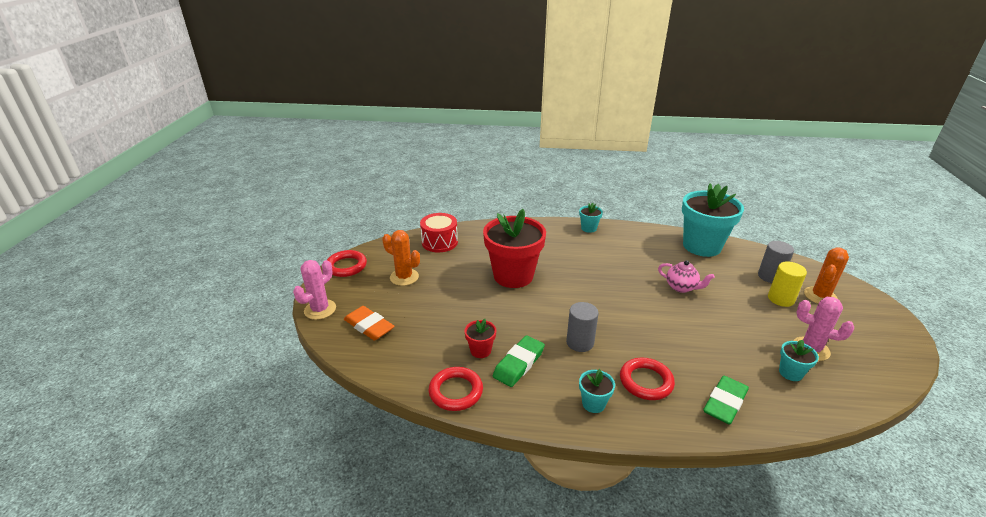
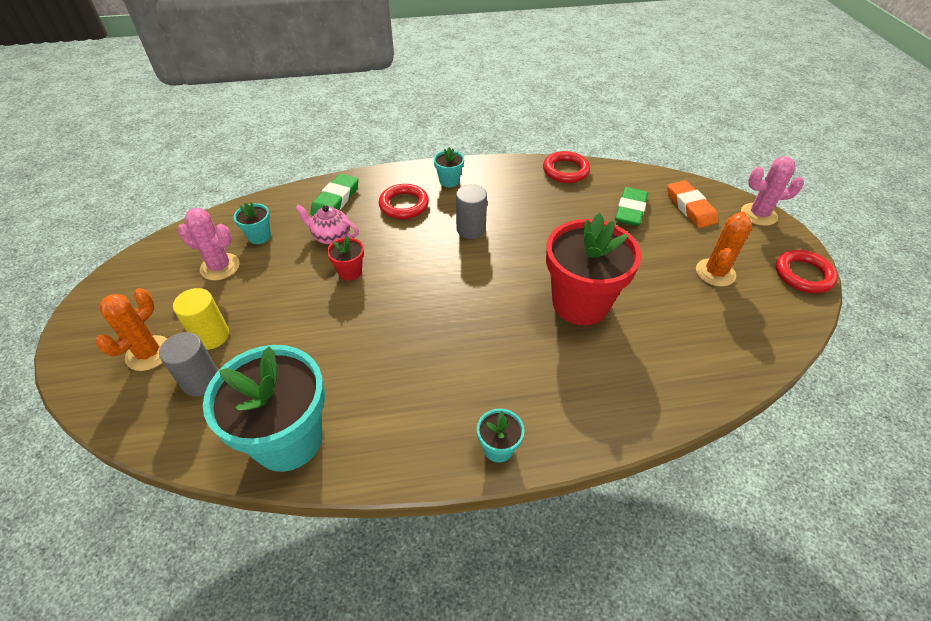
camera: 165 degrees right, 15 degrees up
(320, 309) = (758, 214): pink cactus -> pink cactus turned 75 degrees clockwise
(369, 326) = (690, 207): orange eraser -> orange eraser turned 45 degrees clockwise
(404, 277) = (715, 273): orange cactus -> orange cactus turned 75 degrees counterclockwise
(439, 242) = (727, 348): red drum -> none
(480, 350) = (565, 204): red flower pot -> red flower pot (350, 272)
(519, 364) = (523, 199): green eraser -> green eraser (630, 210)
(681, 287) = (346, 329): pink teapot -> pink teapot (331, 237)

